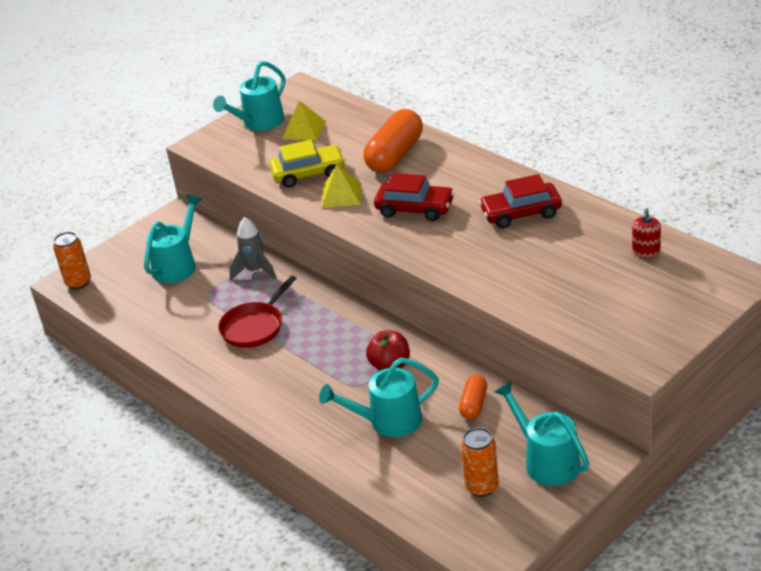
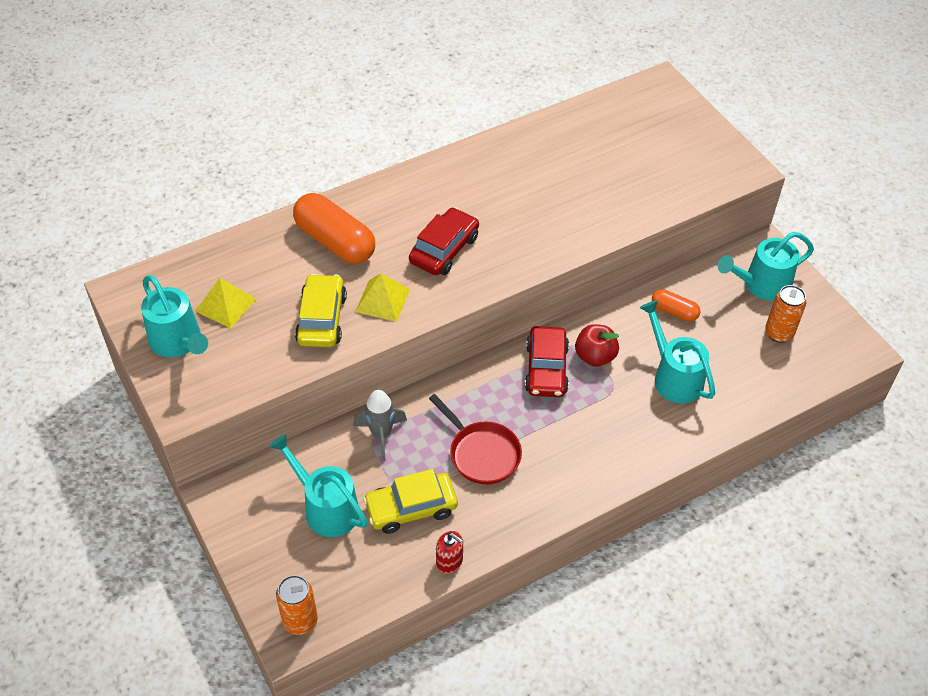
camera: 80 degrees left, 15 degrees up
(189, 305) = (411, 508): none -> yellow car
(388, 421) = (673, 376): turquoise watering can -> turquoise watering can turned 150 degrees clockwise
(521, 213) = (497, 179): red car -> red car (546, 369)
(646, 251) = (599, 122): red soap dispenser -> red soap dispenser (449, 562)

